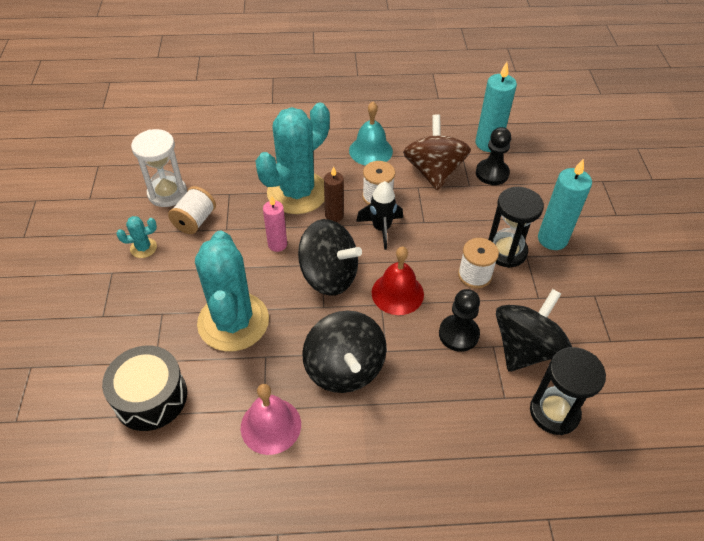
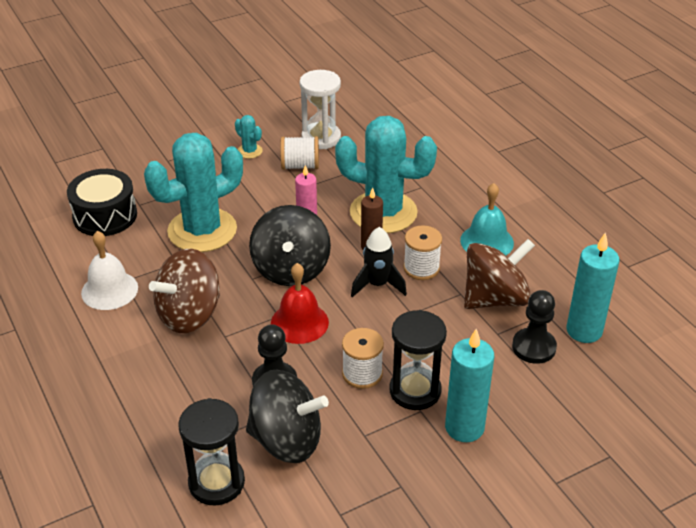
camera: 65 degrees right, 10 degrees down
(271, 425) = (109, 290): pink bell -> white bell
(344, 368) = (189, 315): black spinning top -> brown spinning top

